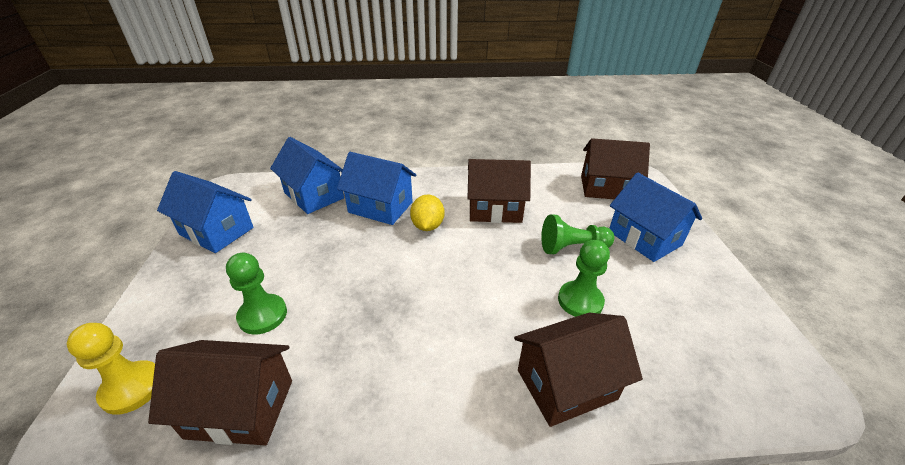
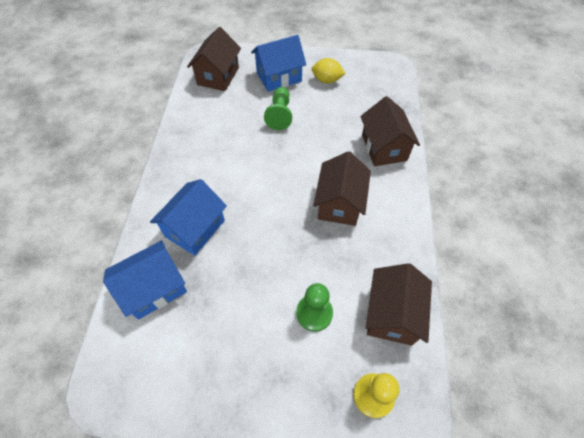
camera: 80 degrees left, 20 degrees up
(217, 231) = (190, 379): blue house -> none
(427, 226) = (233, 195): yellow lemon -> yellow lemon (327, 80)
(495, 209) = (224, 147): brown house -> brown house (339, 203)
(580, 301) = (327, 125): green pawn -> none

